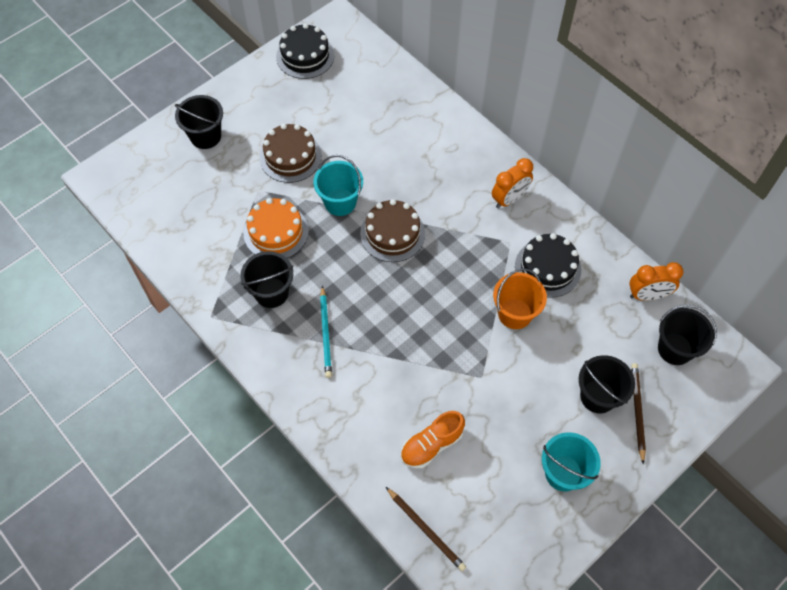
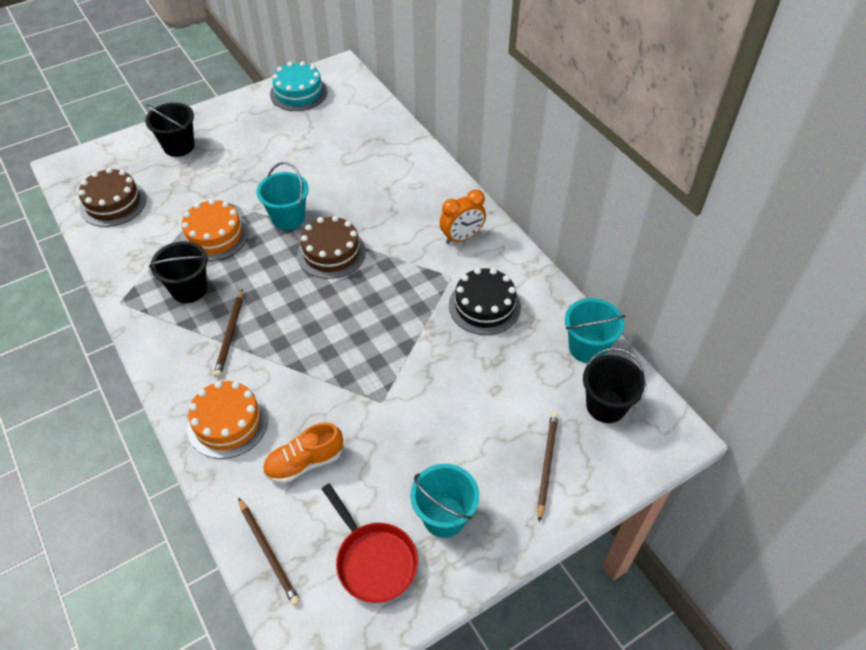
camera: 10 degrees right, 10 degrees down
(290, 157) = (253, 173): brown cake -> brown cake (113, 203)
(305, 56) = (298, 93): black cake -> turquoise cake
(326, 333) = (230, 335): turquoise pencil -> brown pencil
(352, 419) = (227, 422): none -> orange cake
(515, 313) = (436, 345): orange bucket -> none
(515, 521) = (373, 560): none -> red pan
(598, 396) = (505, 441): black bucket -> none
(647, 295) = (587, 347): orange clock -> turquoise bucket

